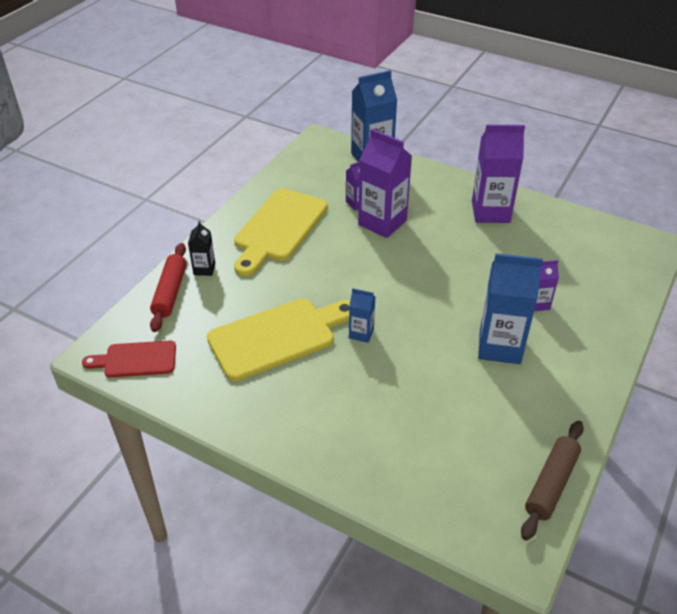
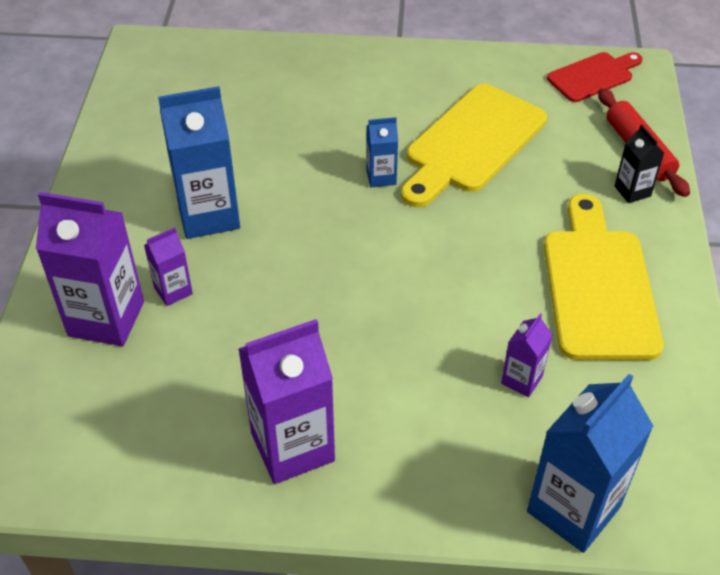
camera: 155 degrees right, 5 degrees up
(382, 222) = (457, 354): purple carton -> purple carton (106, 319)
(551, 484) = (122, 100): brown rolling pin -> none

